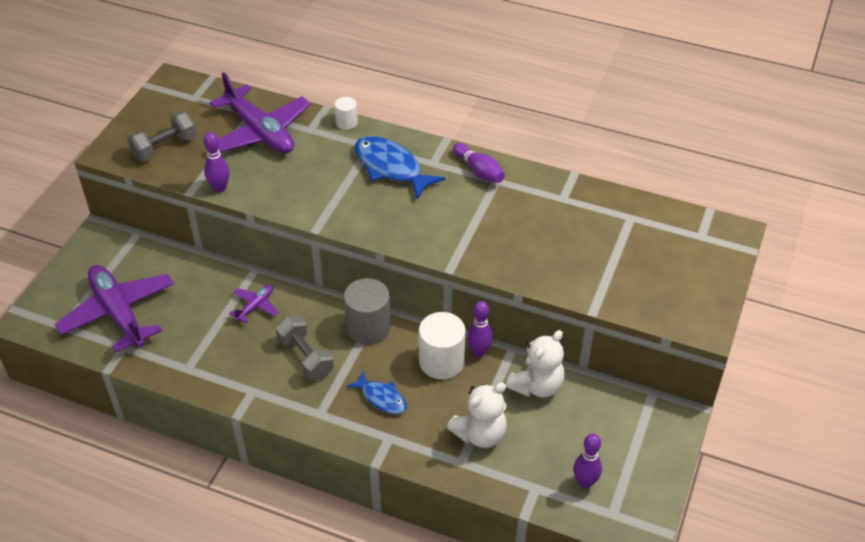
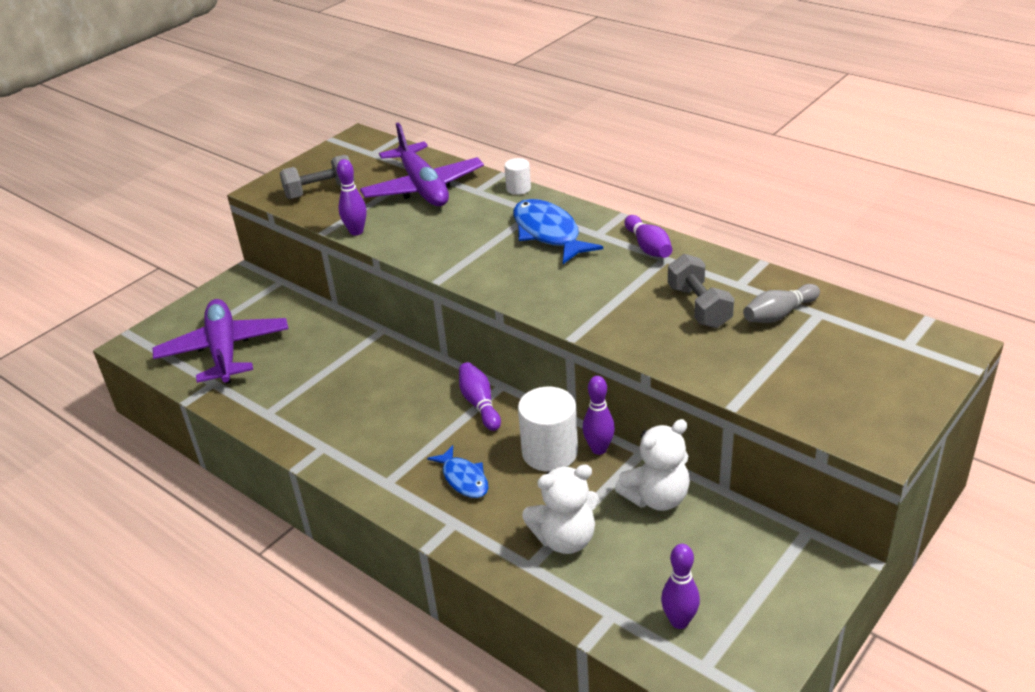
camera: 20 degrees right, 10 degrees down
(255, 306) = (366, 365): purple plane -> none
(306, 357) = (397, 423): grey dumbbell -> grey dumbbell (699, 307)
(368, 327) = (480, 404): grey cylinder -> purple bowling pin
(601, 222) = (779, 314): none -> grey bowling pin

